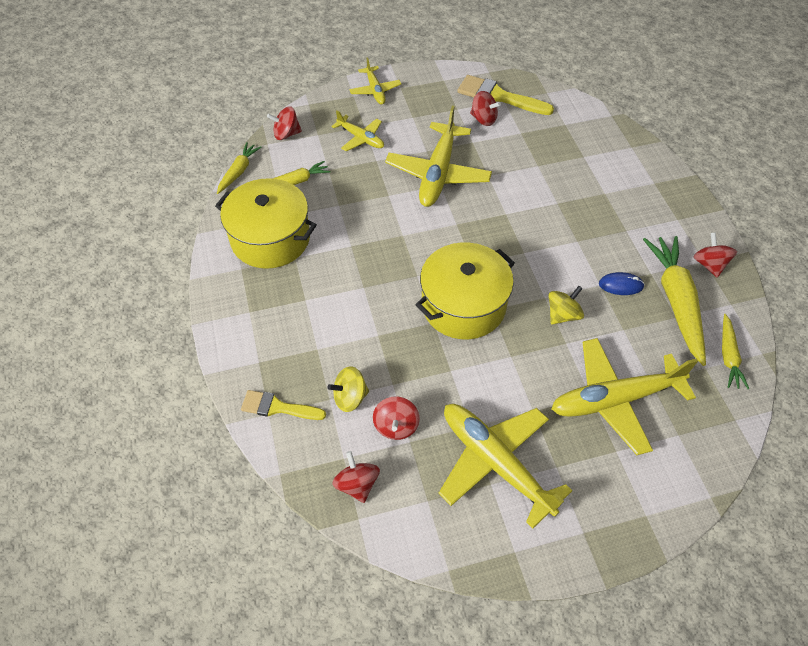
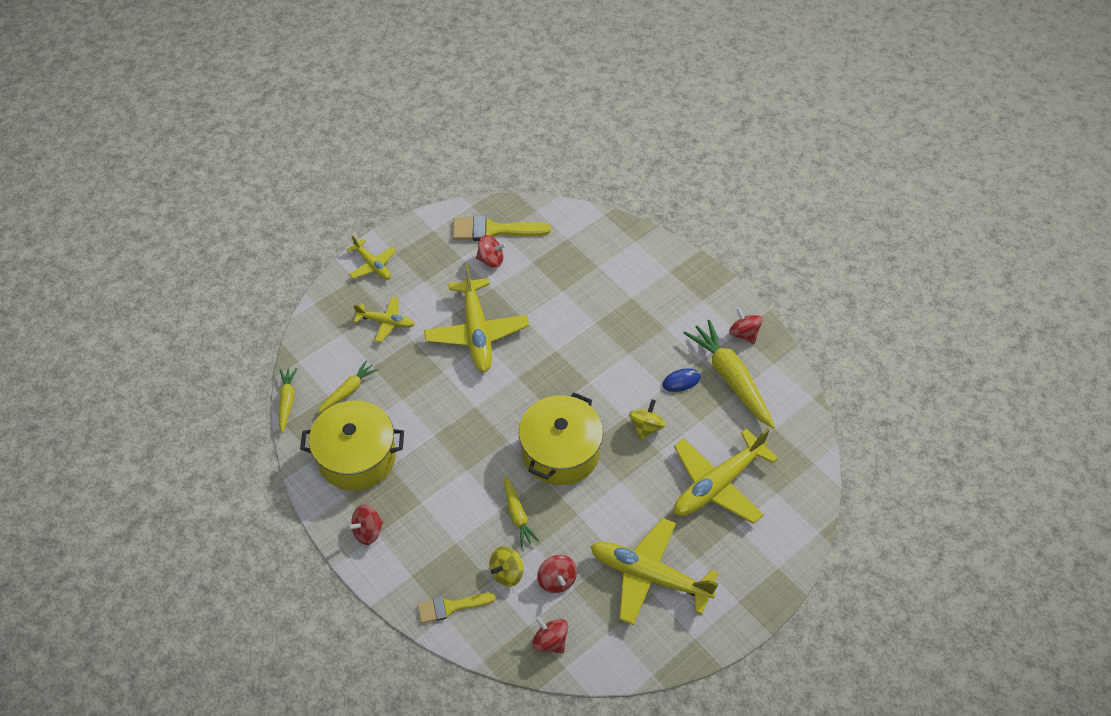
camera: 25 degrees left, 0 degrees up
(286, 134) = (311, 344): red spinning top -> red spinning top (368, 531)
(728, 356) = (789, 411): yellow carrot -> yellow carrot (517, 515)

